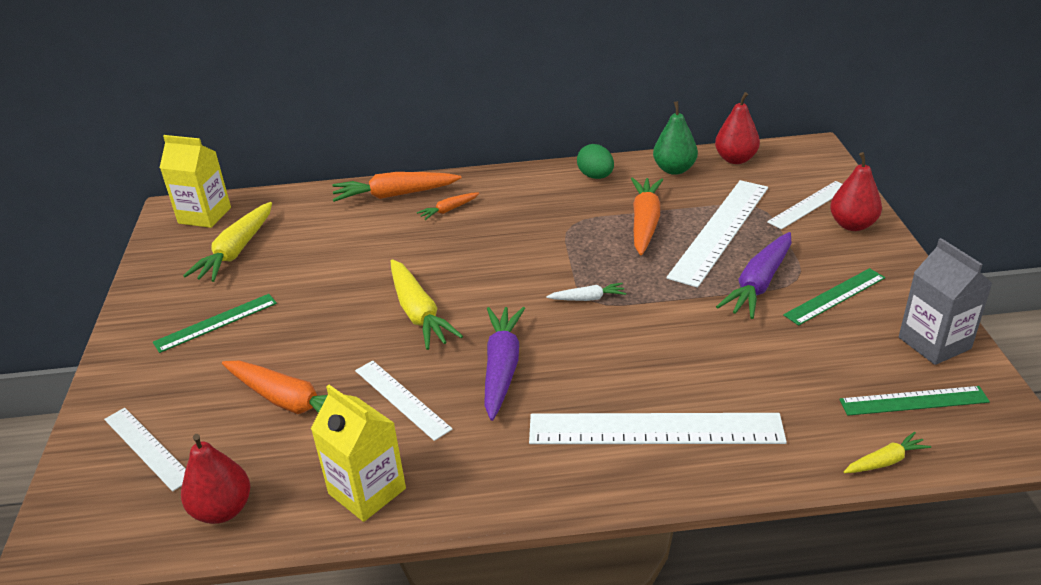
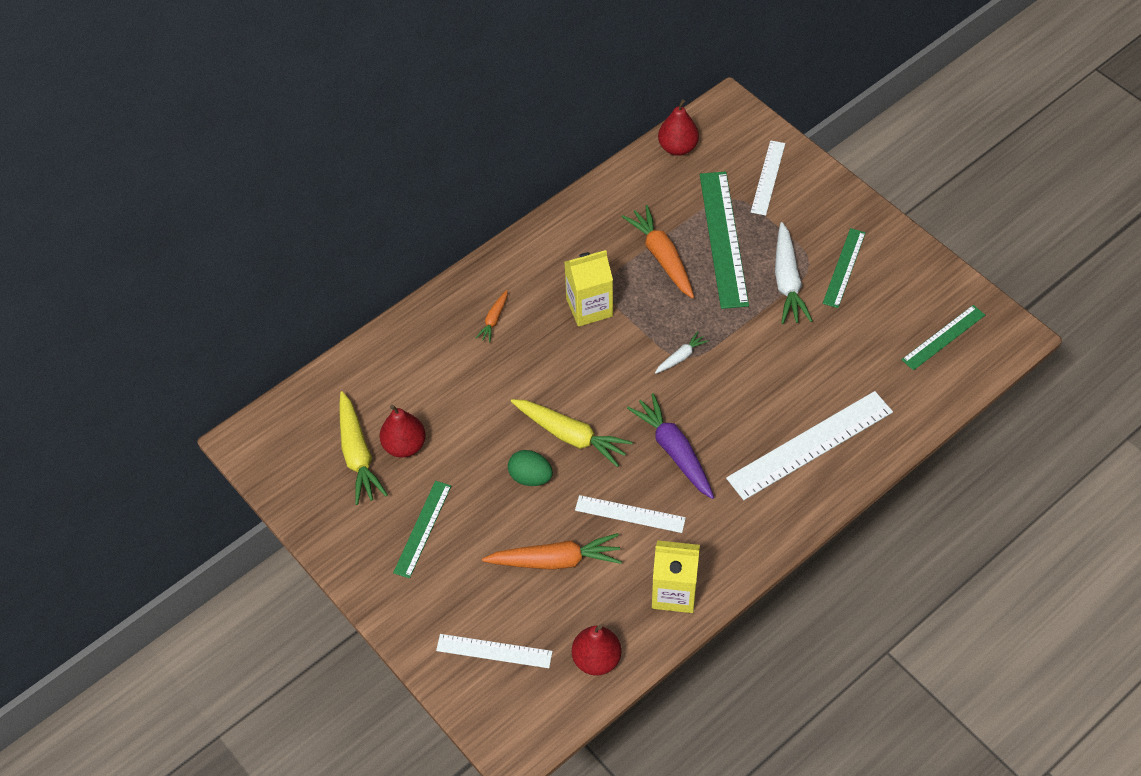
camera: 35 degrees left, 20 degrees up
(204, 215) = (282, 432): yellow carton -> yellow carton (589, 307)
(394, 195) = (430, 325): orange carrot -> none
(595, 176) = (581, 221): green egg -> green egg (530, 477)
(674, 169) = (638, 183): green pear -> none
(719, 230) = (723, 238): white ruler -> green ruler
(758, 284) = (787, 282): purple carrot -> white carrot
(852, 225) = (811, 186): red pear -> red pear (404, 445)
(885, 461) = (954, 394): yellow carrot -> none
(934, 343) = (928, 280): grey carton -> none

